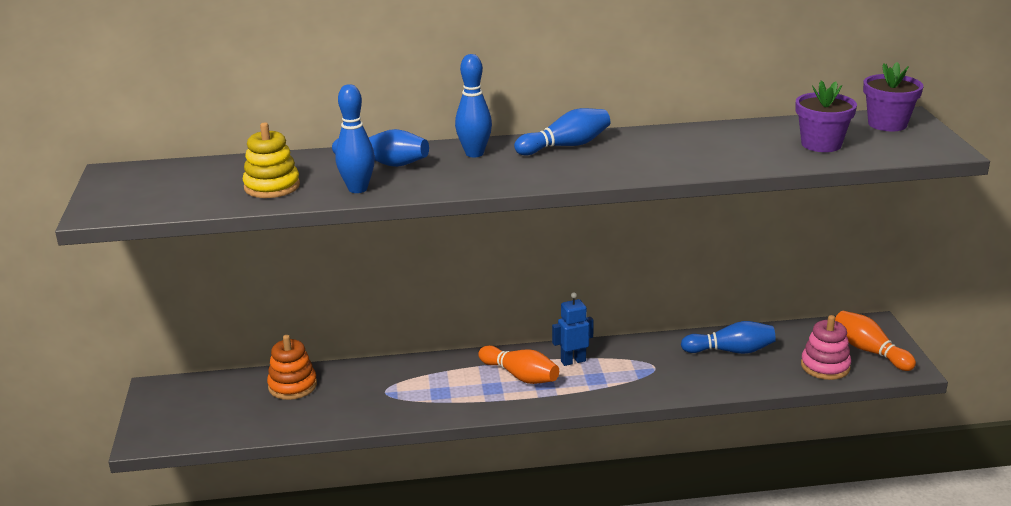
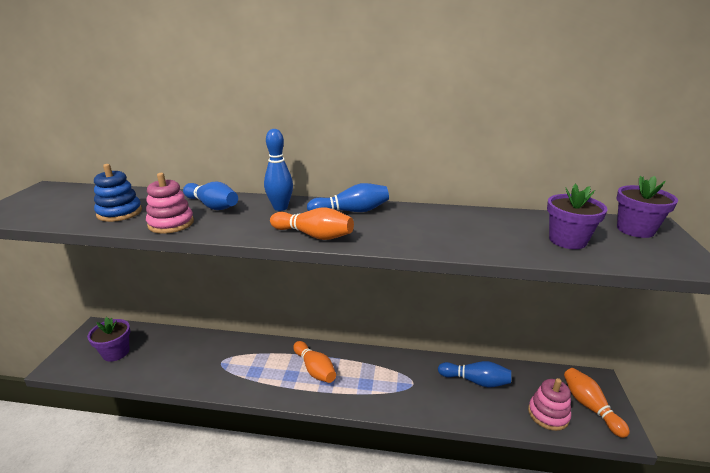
camera: 15 degrees right, 0 degrees up
(219, 409) = (116, 352): none -> purple flower pot
(272, 186) = (119, 213): yellow stacking toy -> blue stacking toy
(292, 386) = (170, 344): orange stacking toy -> none
(357, 189) = (171, 224): blue bowling pin -> pink stacking toy
(545, 177) = (314, 235): none -> orange bowling pin
(573, 361) = (357, 364): blue robot -> none

